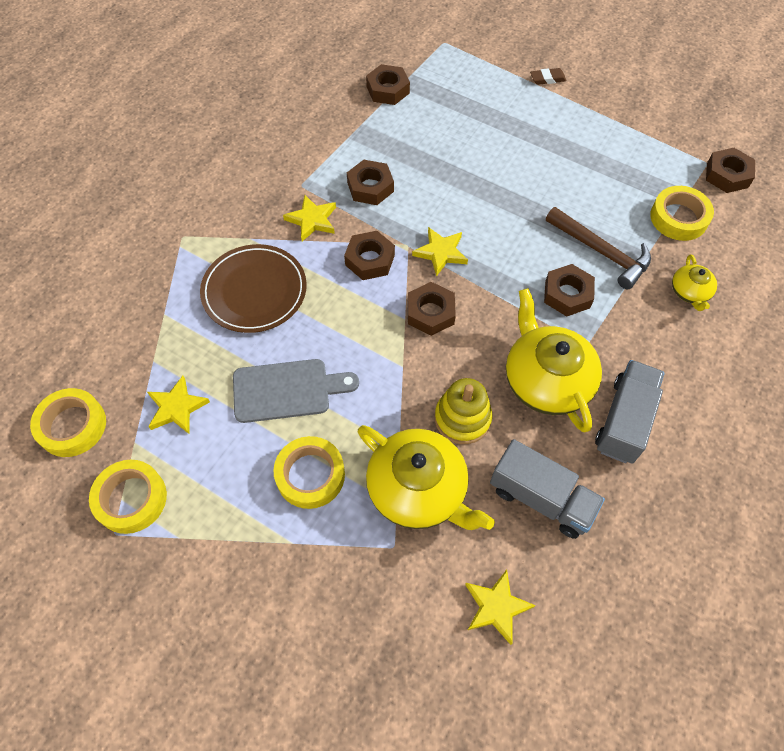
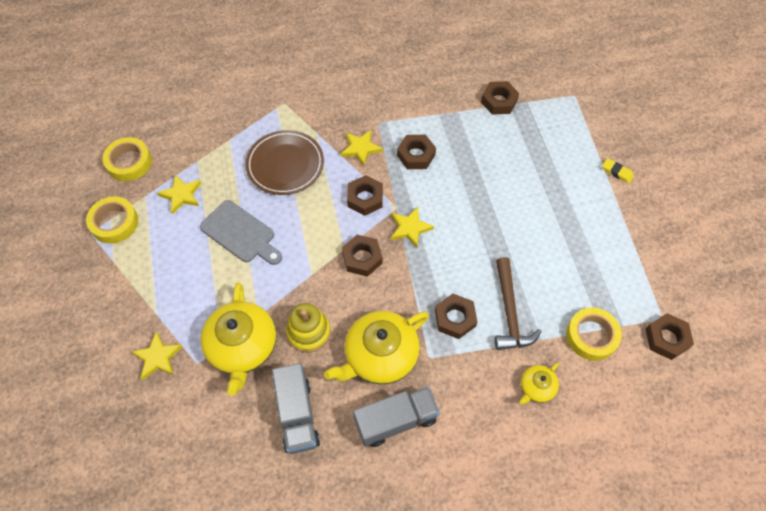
camera: 45 degrees right, 0 degrees up
(310, 475) = (201, 288): yellow tape -> none
(496, 607) = (208, 444): yellow star -> yellow star (158, 357)
(546, 380) = (380, 355): yellow teapot -> yellow teapot turned 150 degrees counterclockwise
(547, 79) = (617, 172): brown eraser -> yellow eraser

